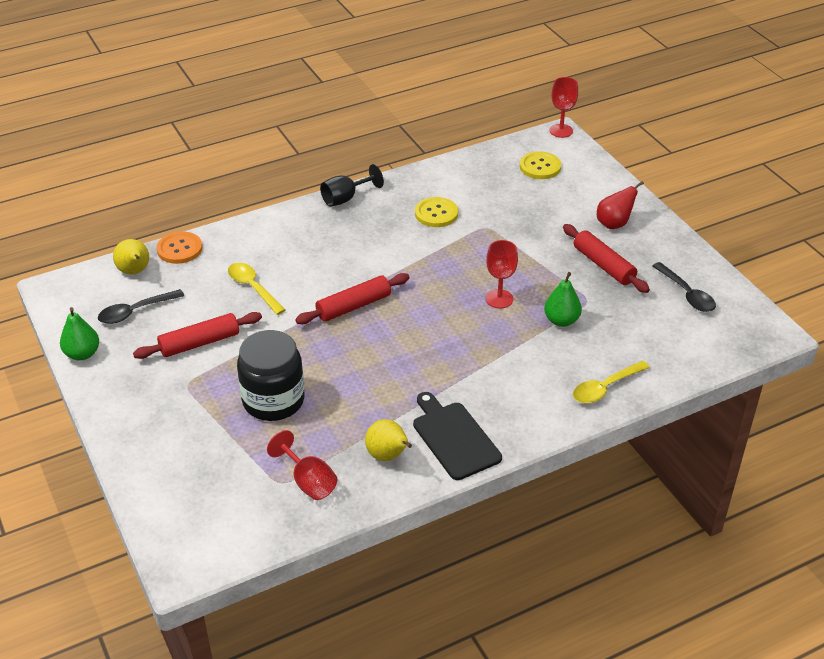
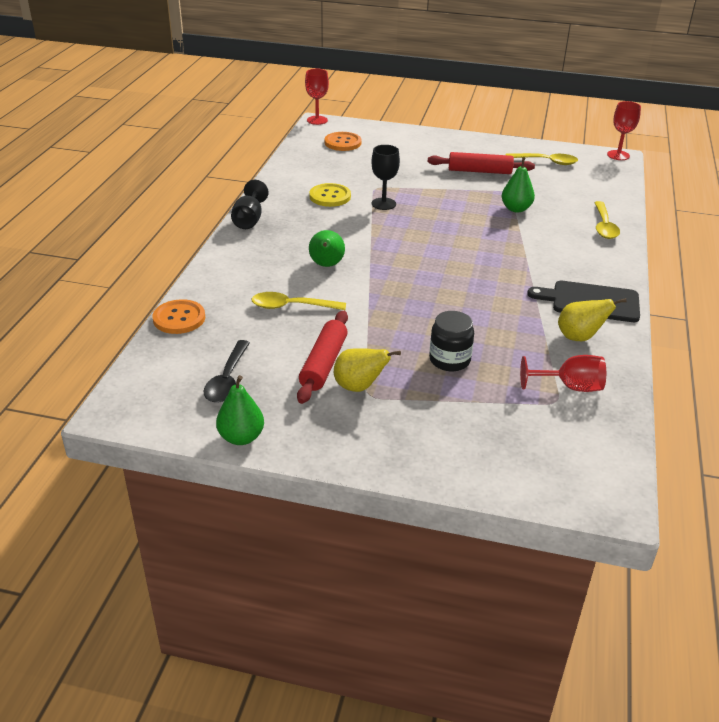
camera: 50 degrees left, 5 degrees down
(135, 271) = (169, 355): yellow pear -> yellow pear (359, 387)
(273, 400) = (449, 360): black jar -> black jar, size x0.63
(329, 271) = (326, 265): none -> green pear
(353, 306) = (385, 274): red rolling pin -> none
(464, 246) = (383, 204): none -> black goblet
(499, 299) = (461, 218): red goblet -> red goblet (618, 155)
(540, 167) = (343, 143): yellow button -> orange button
(614, 224) = (443, 150): red pear -> none
(687, 294) = (546, 162): black spoon -> yellow spoon

